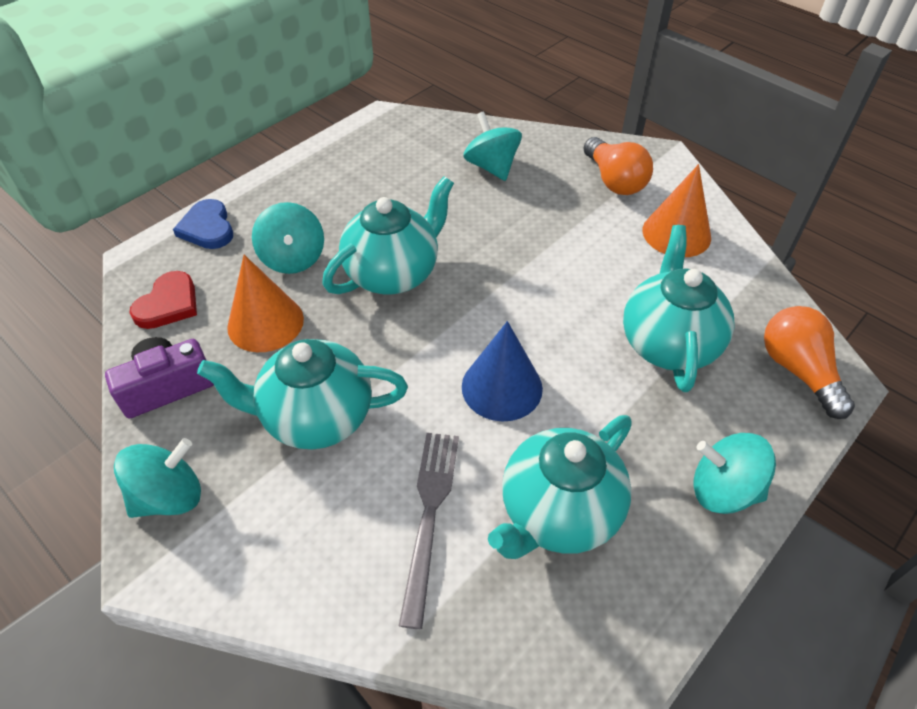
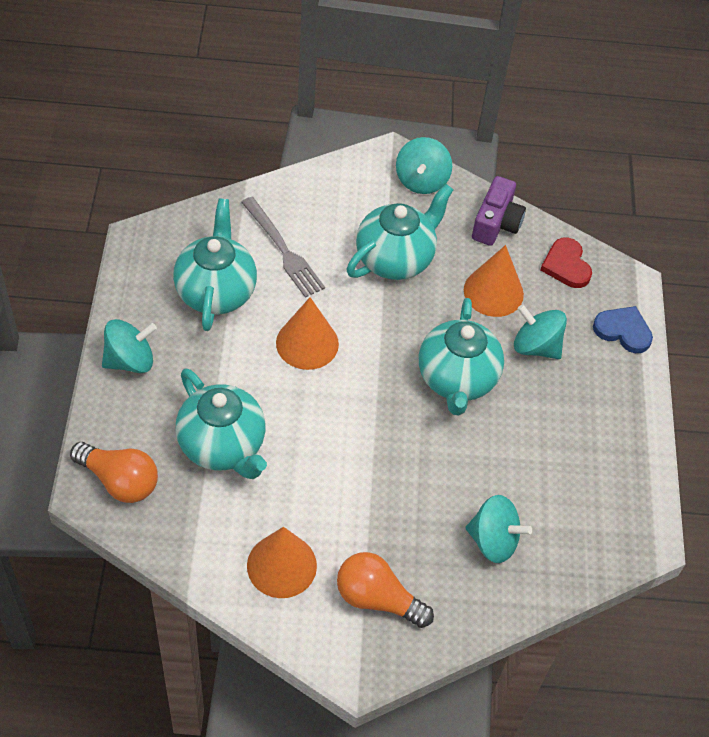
camera: 135 degrees right, 5 degrees up
(502, 387) = (307, 343): blue cone -> orange cone

